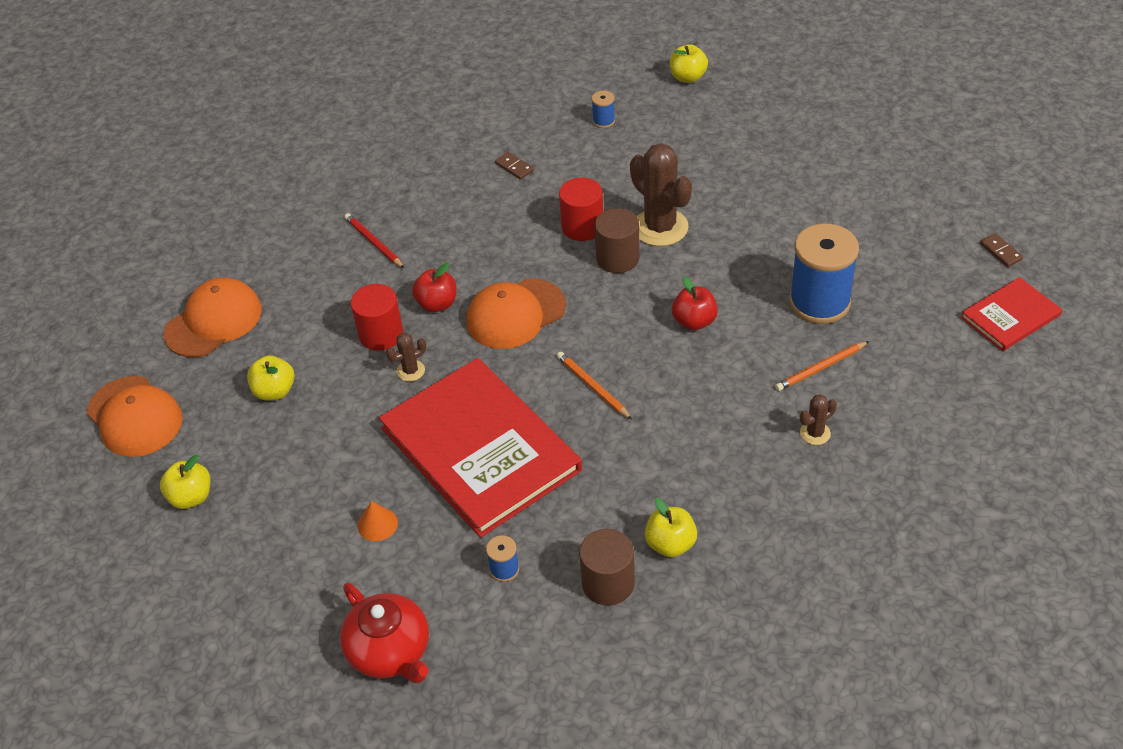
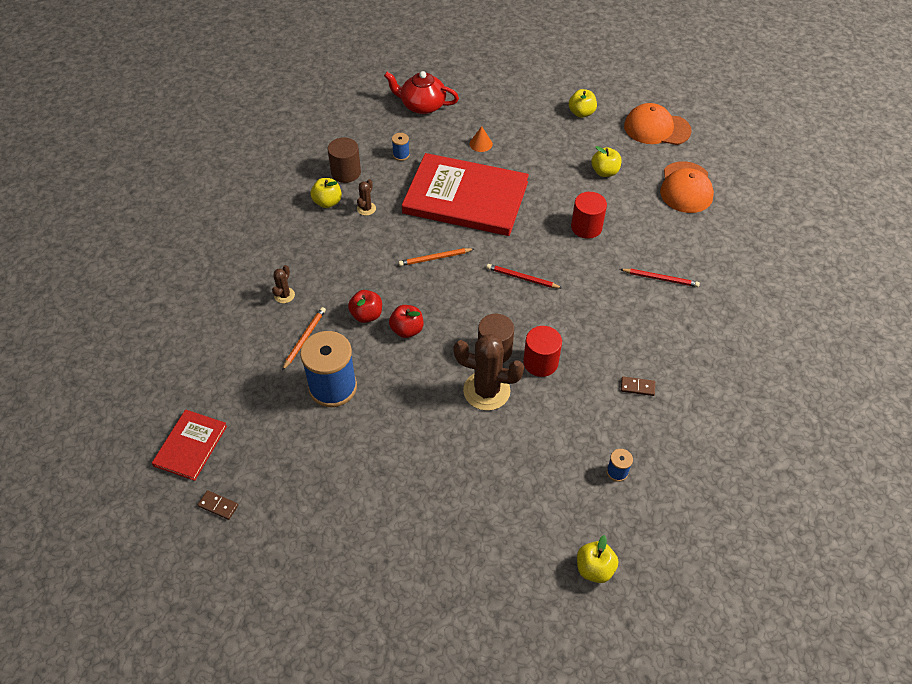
camera: 140 degrees right, 5 degrees up
(410, 371) = (546, 216): brown cactus -> brown cactus (366, 209)
(437, 304) = (575, 260): red apple -> red apple (366, 315)
(515, 314) = (522, 278): orange cap -> red pencil
(592, 387) = (435, 258): orange pencil -> orange pencil turned 150 degrees clockwise

